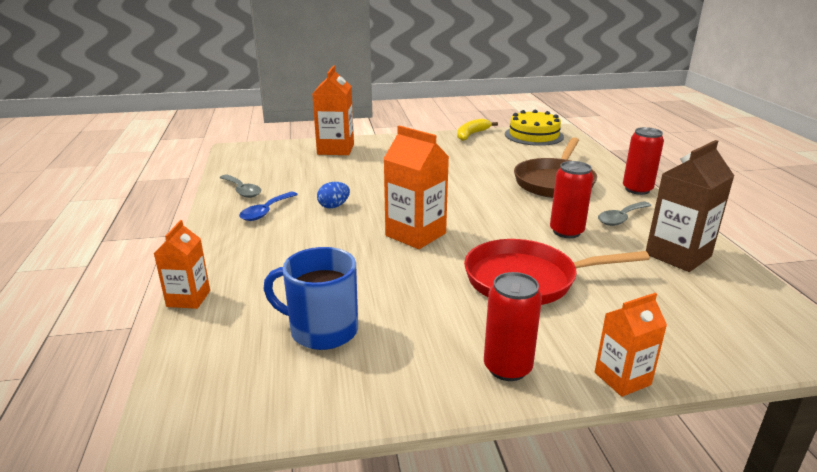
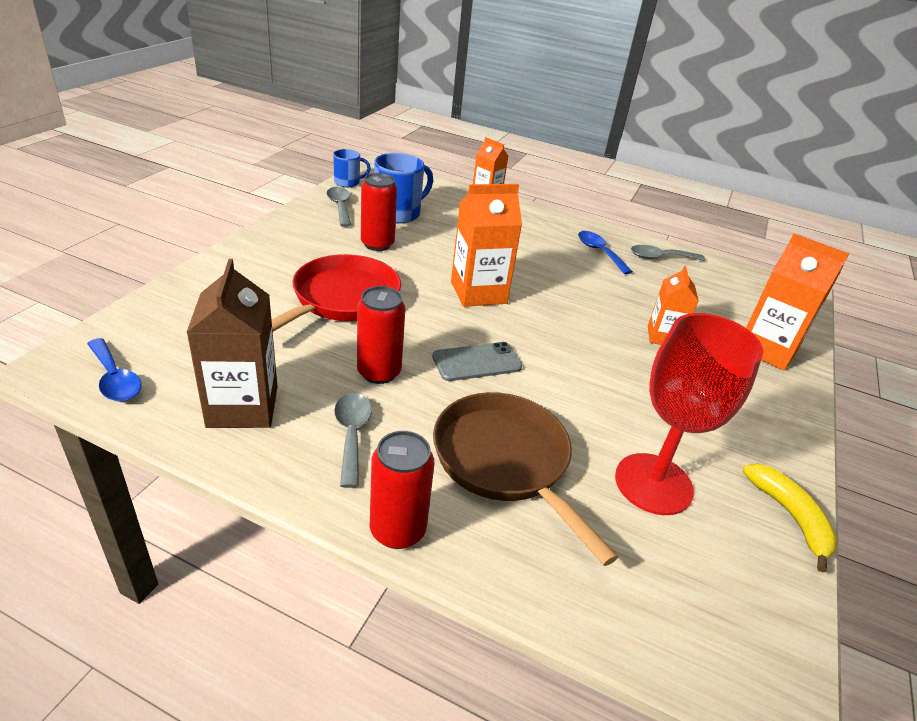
camera: 120 degrees right, 10 degrees up
(273, 420) = (348, 182): none -> blue mug
(334, 206) = (581, 282): blue egg -> none
(363, 379) = (340, 207): none -> grey spoon
(497, 210) = (477, 362): none -> grey phone
(503, 155) = (653, 484): none -> red goblet
(507, 368) = (279, 241): red can -> red can (377, 244)
(534, 135) = (749, 610): yellow cake -> none
(622, 378) = (207, 266): orange carton -> orange carton (663, 337)
(771, 311) = (115, 379): none -> blue spoon

